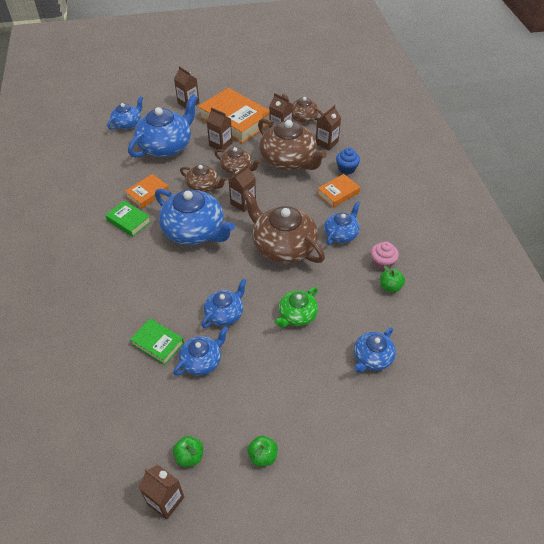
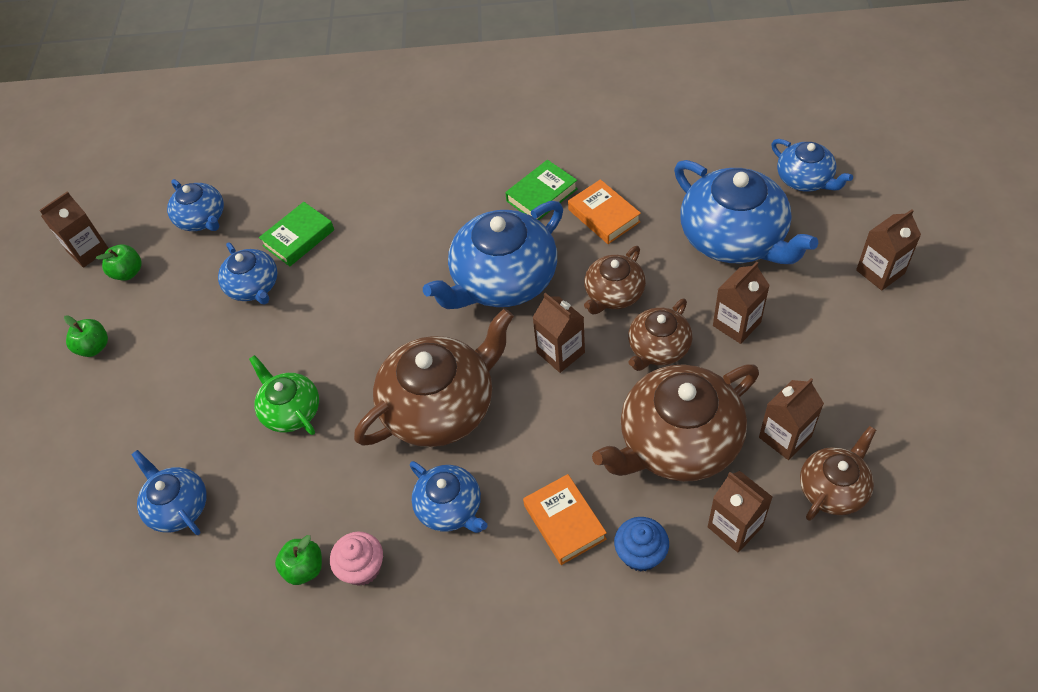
camera: 105 degrees right, 5 degrees up
(225, 314) = (324, 315): blue teapot -> blue teapot (202, 218)
(235, 120) = (820, 353): orange book -> none

